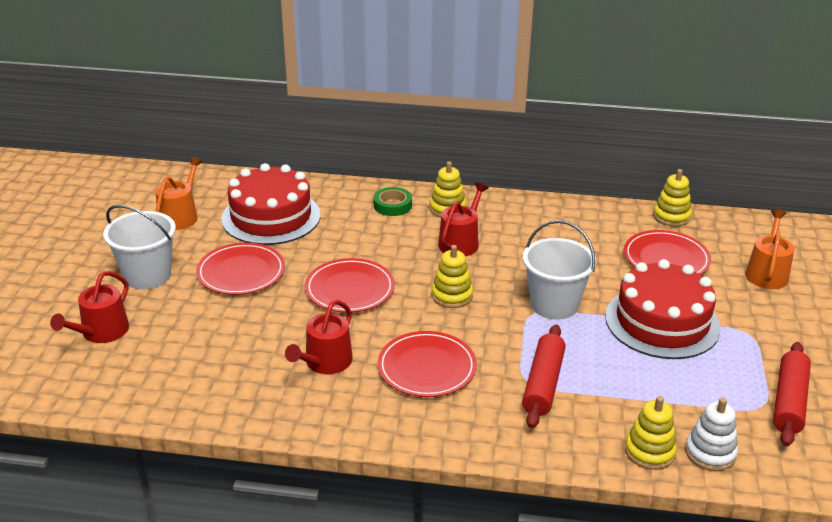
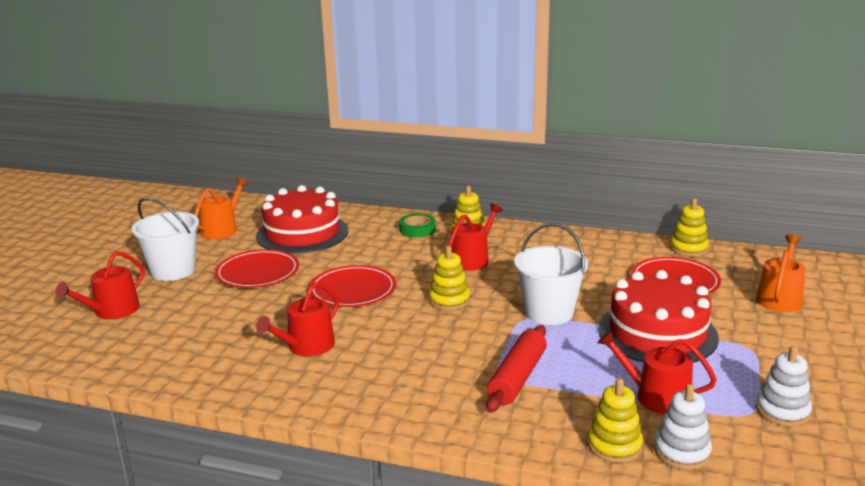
camera: 10 degrees right, 10 degrees down
(427, 367) = (404, 357): red plate -> none
(675, 395) = (656, 396): none -> red watering can
(789, 401) = (782, 411): red rolling pin -> white stacking toy

